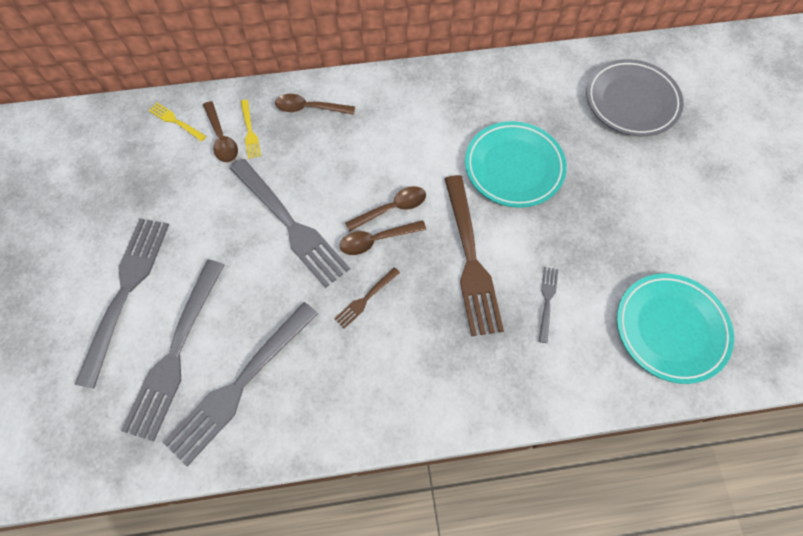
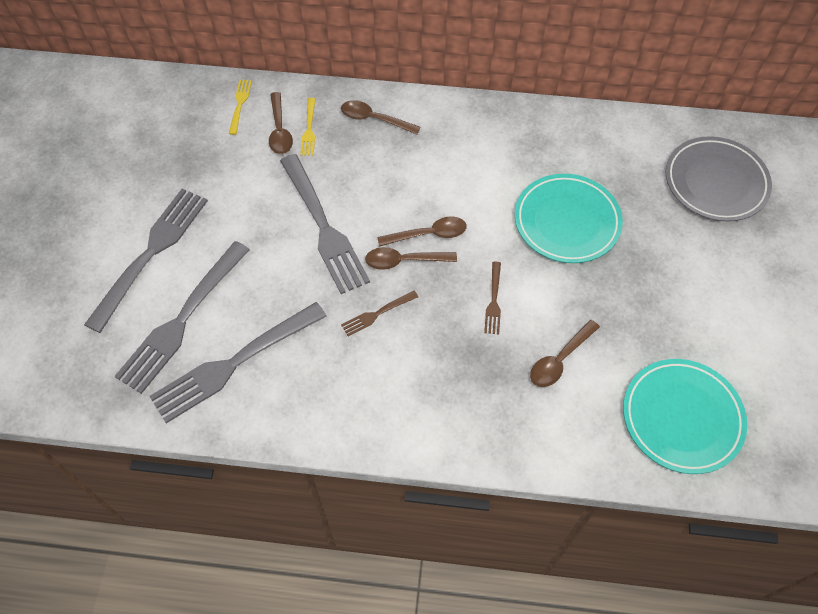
camera: 15 degrees right, 5 degrees down
(175, 121) = (240, 104): yellow fork -> yellow fork turned 45 degrees clockwise
(470, 259) = (493, 301): brown fork -> brown fork, size x0.45
(547, 301) = (560, 359): grey fork -> brown spoon

